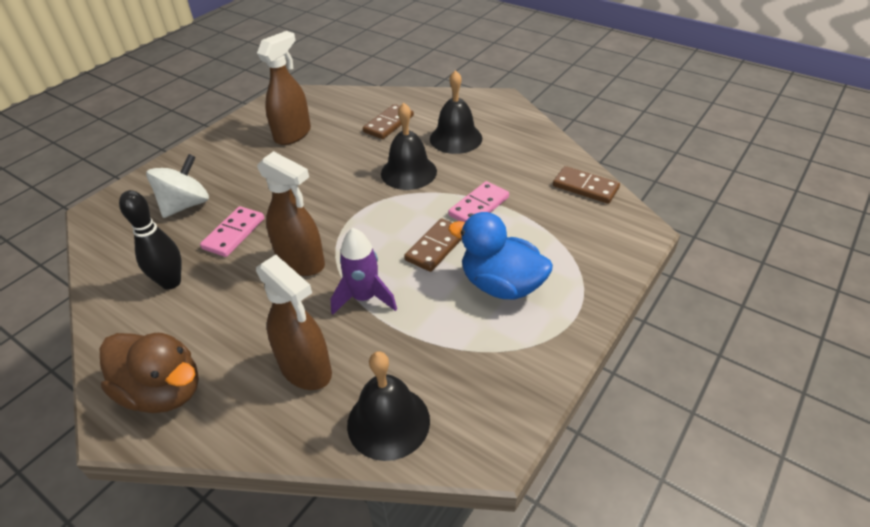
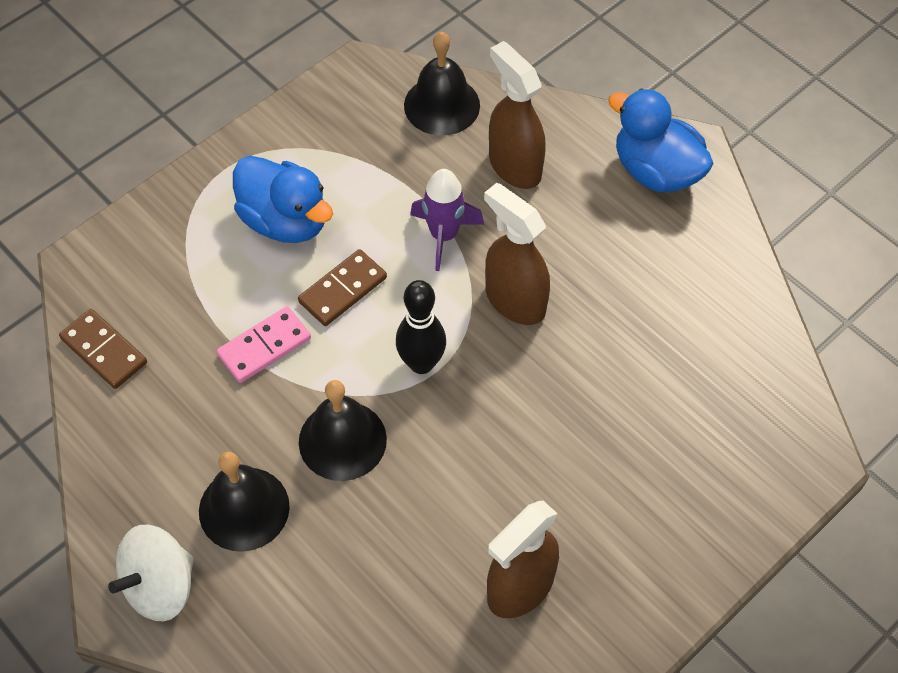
camera: 170 degrees left, 15 degrees up
(163, 391) = (656, 171): brown duck -> blue duck
(171, 282) = (676, 303): black bowling pin -> black bowling pin (421, 363)
(185, 205) = (683, 442): white spinning top -> white spinning top (160, 586)
(234, 233) = (605, 369): pink domino -> none
(388, 124) = (346, 579): brown domino -> none

